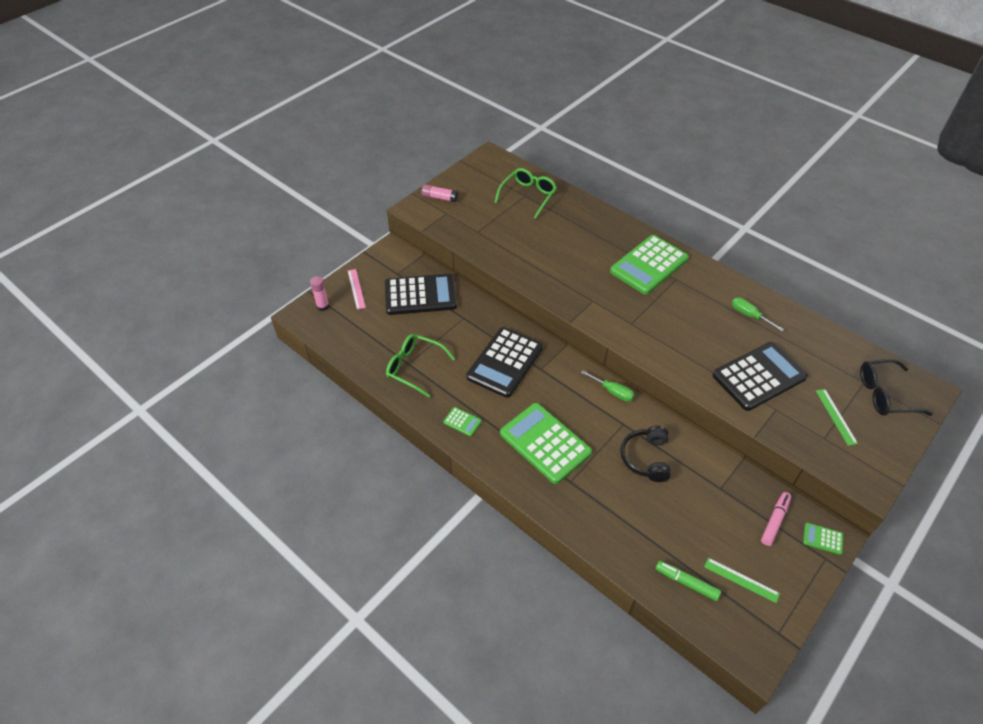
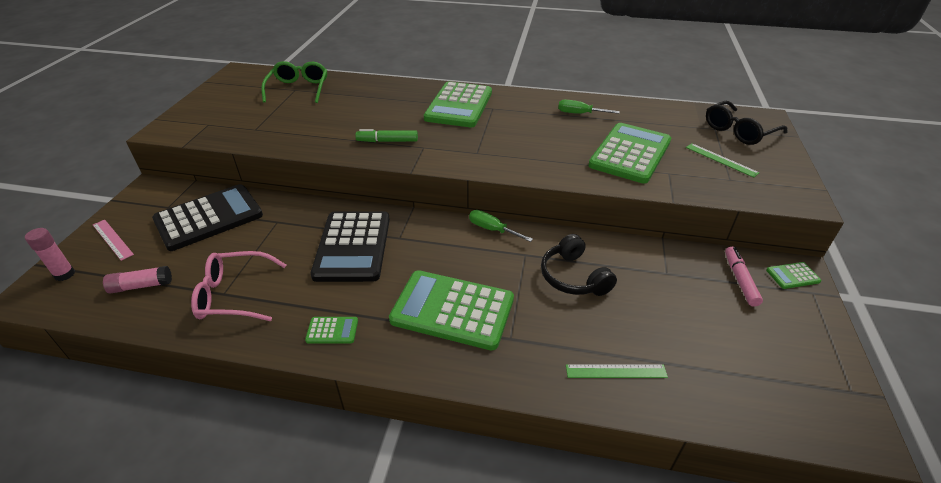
camera: 30 degrees left, 10 degrees down
(414, 367) = (234, 295): green glasses -> pink glasses
(439, 198) = (193, 114): pink glue stick -> pink glue stick (141, 286)
(612, 392) = (492, 229): green screwdriver -> green screwdriver turned 150 degrees counterclockwise
(686, 583) = (721, 388): green marker -> green marker (387, 141)
(741, 580) = (767, 354): green ruler -> green ruler (616, 371)
(759, 377) = (630, 154): black calculator -> green calculator

